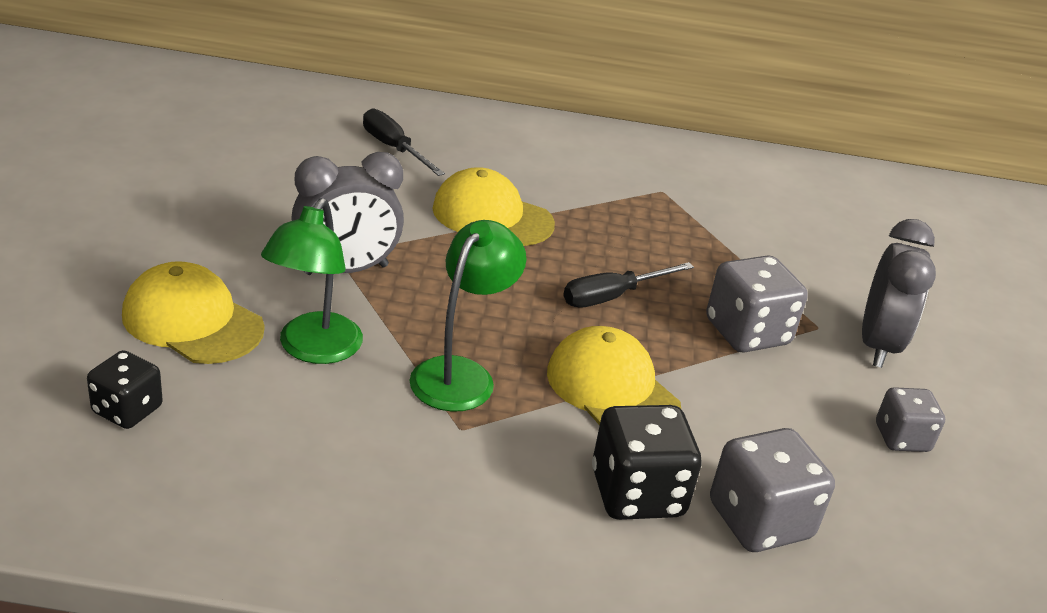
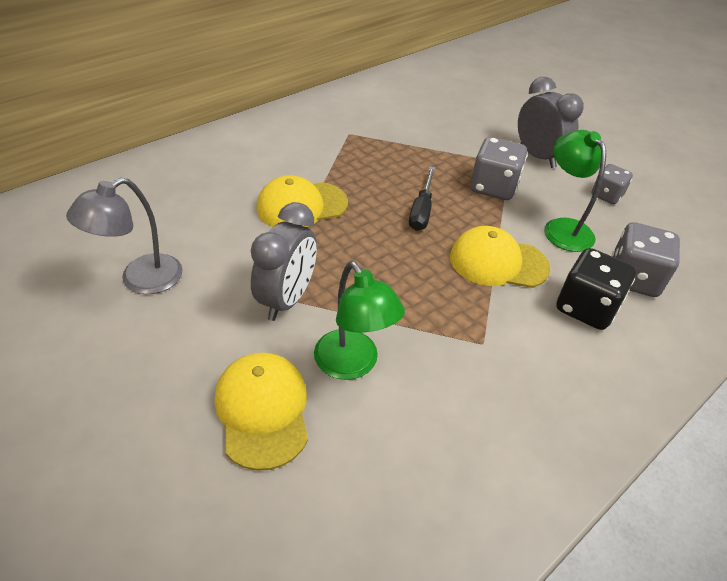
camera: 45 degrees left, 10 degrees up
(127, 410) = (328, 506): black dice -> none
(192, 321) = (263, 410): yellow cap -> yellow cap turned 90 degrees clockwise
(260, 181) = (140, 280): none -> grey lamp
(394, 148) = (183, 199): black screwdriver -> none
(461, 374) = (435, 312): green lamp -> green lamp (562, 228)

